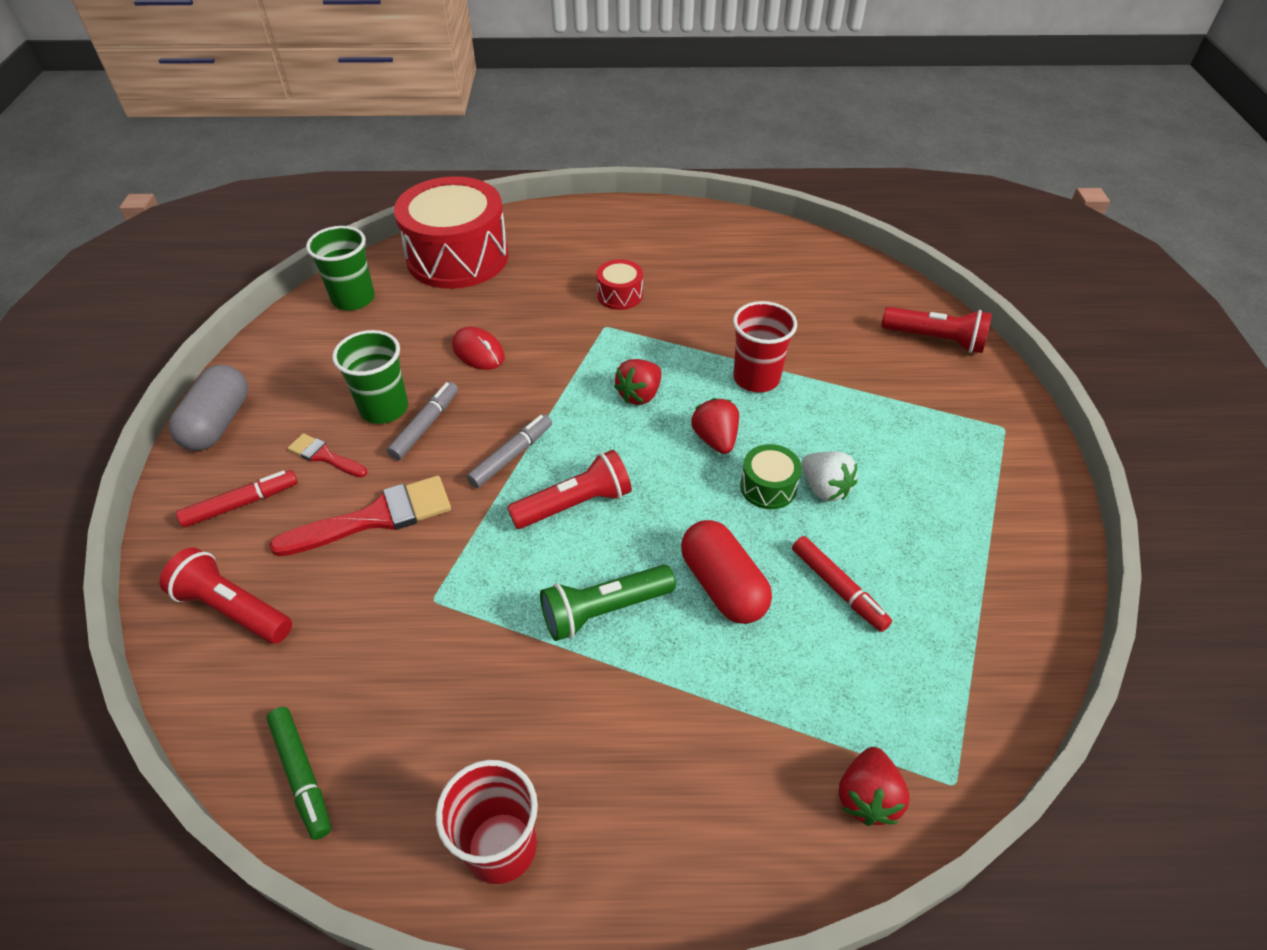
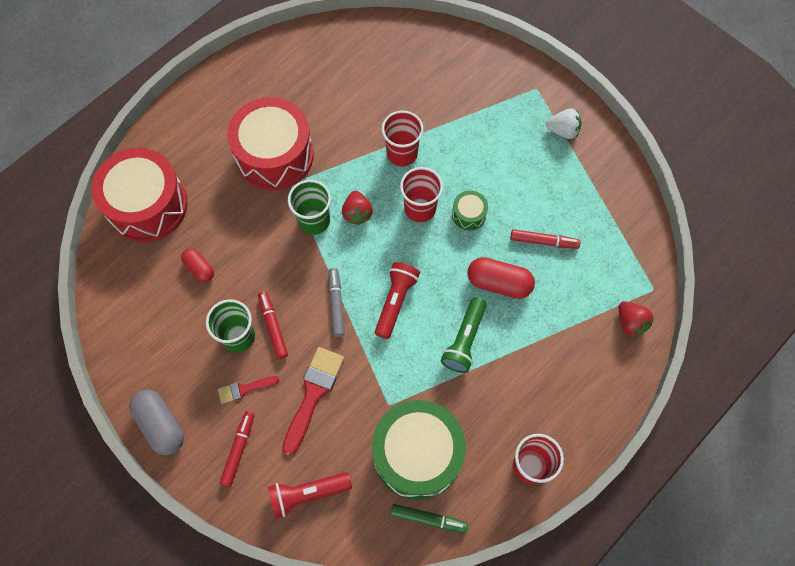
camera: 45 degrees left, 20 degrees up
(353, 299) = (124, 287): green cup -> green cup (314, 221)
(390, 684) = (417, 454): none -> green drum
(425, 426) = (273, 326): grey marker -> red marker
(431, 330) = (199, 268): none -> red capsule
(478, 352) = (243, 259): red mouse -> none
(620, 295) = (274, 155): red drum -> red drum, size x2.33
(715, 439) = (420, 208): red strawberry -> red cup
(824, 488) = (492, 193): white strawberry -> white strawberry (563, 131)
(935, 340) = (462, 54): red flashlight -> none

